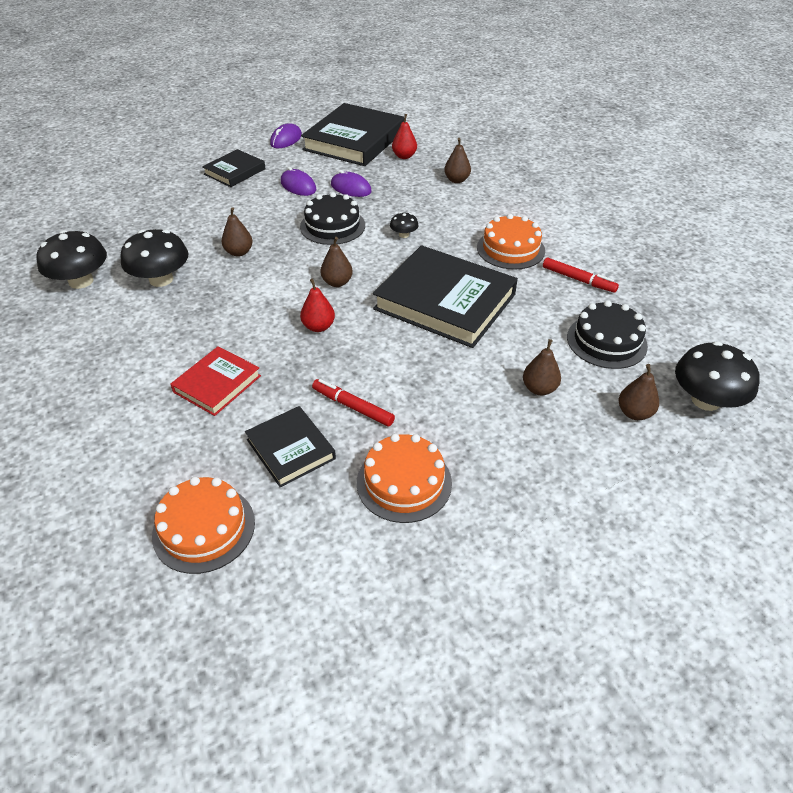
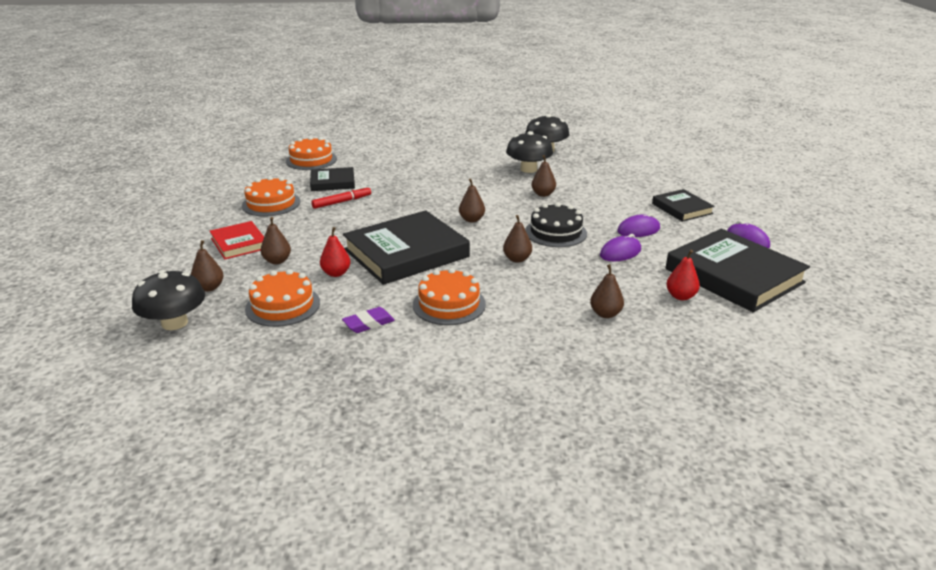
camera: 115 degrees right, 15 degrees down
(217, 384) = (406, 173): red book -> red book (239, 243)
(318, 327) = (427, 205): red pear -> red pear (336, 273)
(404, 235) = (517, 259): black mushroom -> brown pear
(578, 280) = (368, 323): red marker -> purple eraser
(606, 341) = (283, 305): black cake -> orange cake

